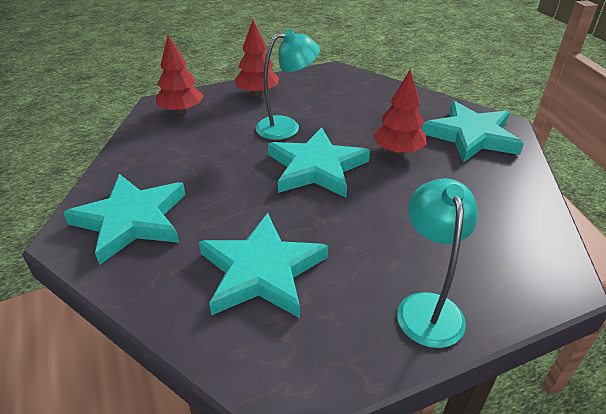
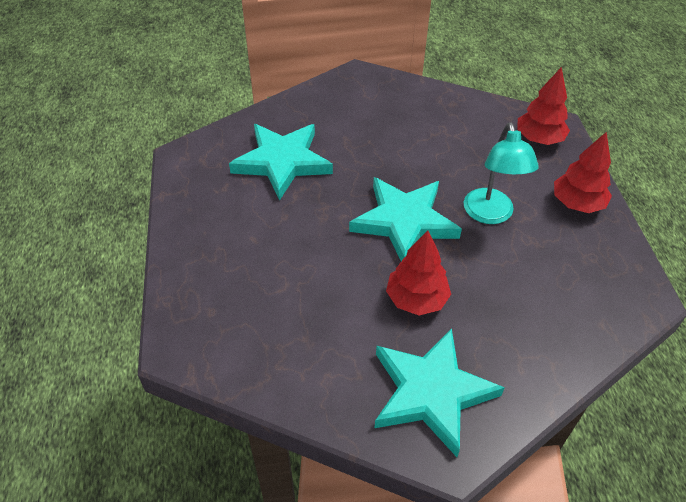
camera: 105 degrees right, 10 degrees up
(131, 220) = (367, 103): turquoise star -> none
(427, 307) = (202, 243): turquoise lamp -> none

